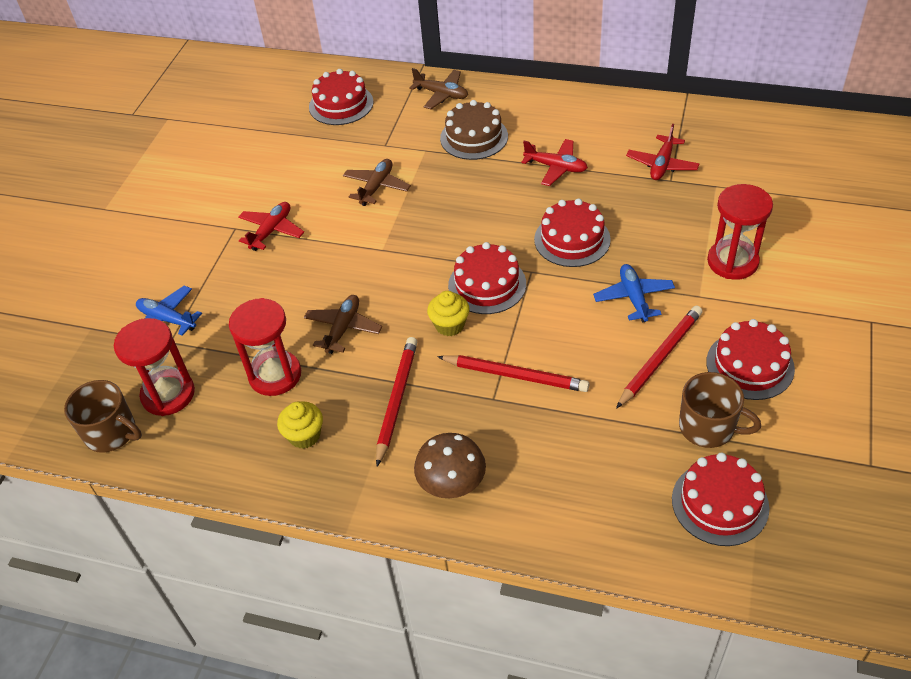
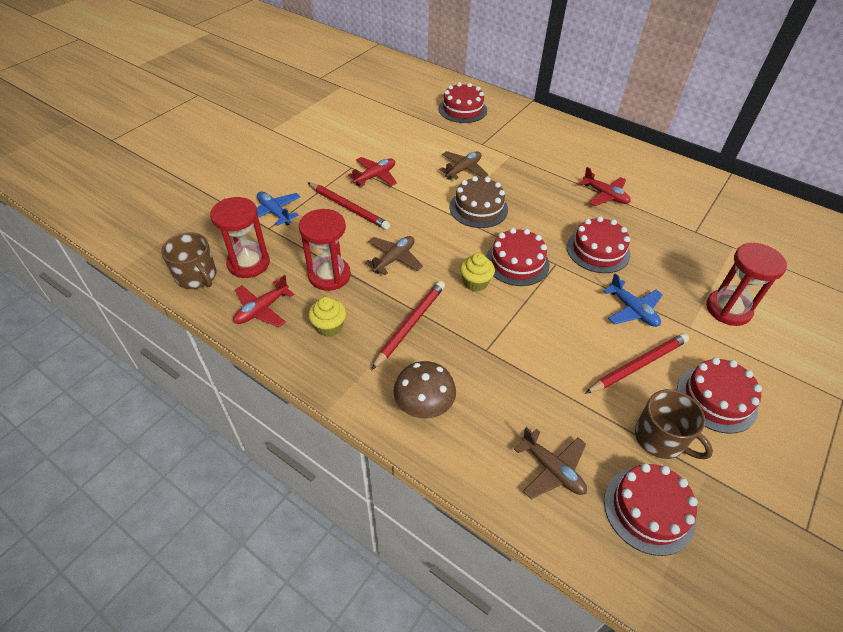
camera: 15 degrees right, 0 degrees up
(441, 94) = (538, 122): brown plane -> brown plane (552, 470)
(474, 137) = (550, 157): brown cake -> brown cake (478, 208)
(515, 375) = (511, 338): red pencil -> red pencil (349, 208)
(633, 297) = (632, 310): blue plane -> blue plane turned 135 degrees clockwise
(662, 164) = (692, 218): red plane -> red plane (262, 309)

